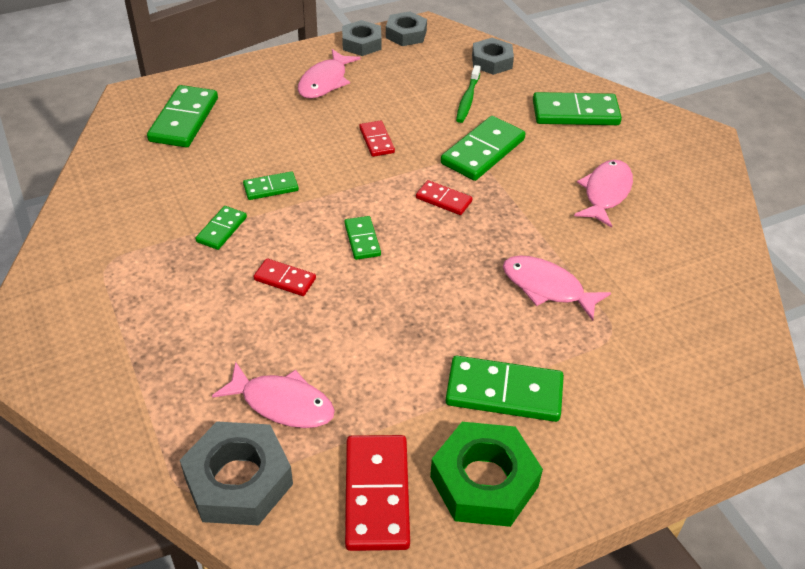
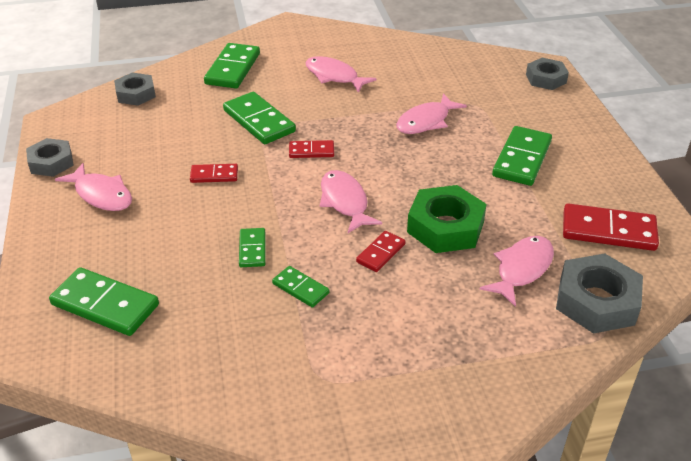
camera: 75 degrees left, 5 degrees down
(362, 240) = (345, 202): green domino -> pink fish
(406, 34) = (56, 133): grey nut -> grey nut (545, 79)
(443, 200) = (311, 151): red domino -> red domino turned 45 degrees clockwise
(468, 99) = (183, 116): green toothbrush -> none
(484, 481) = (597, 181): green nut -> green nut (445, 227)

